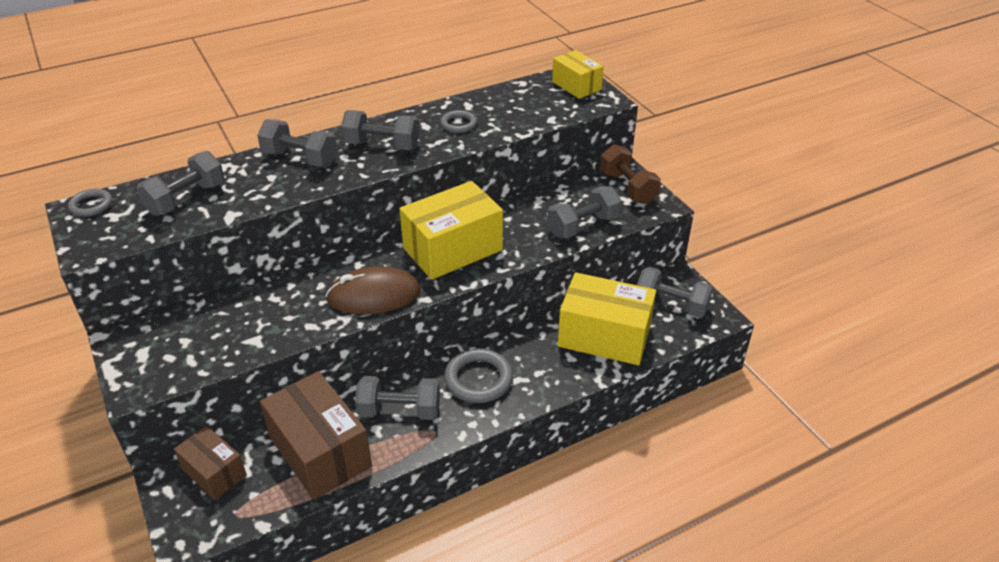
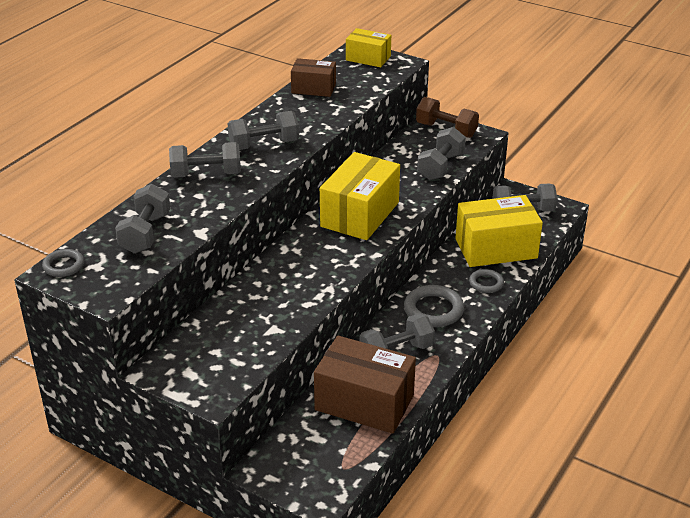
camera: 30 degrees left, 5 degrees down
(214, 472) = (295, 450): brown box -> brown box (313, 88)
(374, 295) = (334, 266): brown mouse -> none
(458, 124) = (308, 112): grey ring -> grey ring (486, 283)

